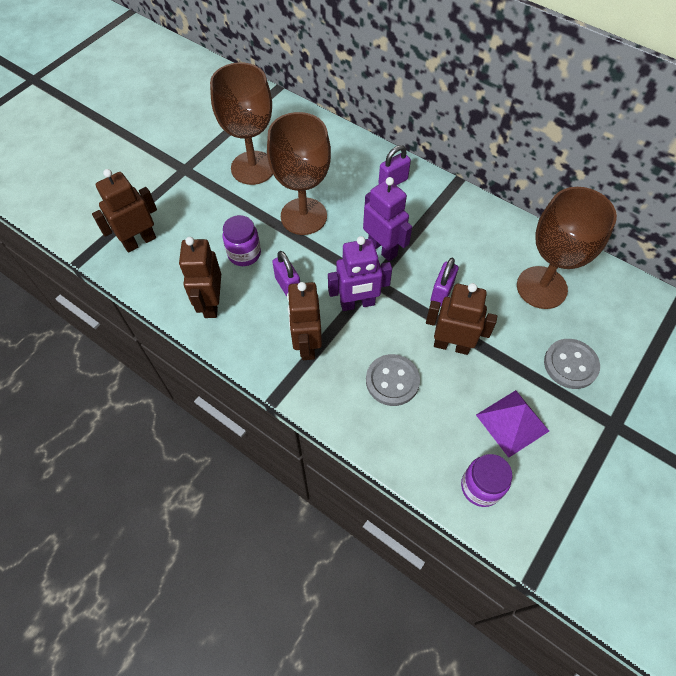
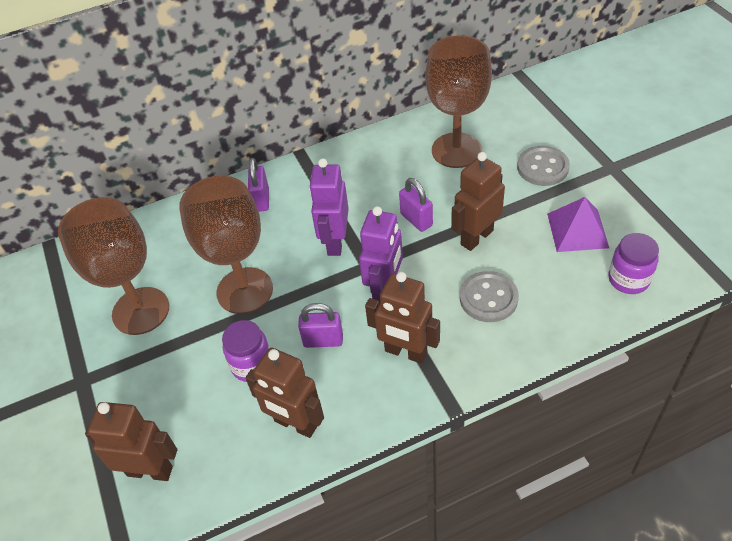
camera: 55 degrees left, 10 degrees down
(139, 241) = (150, 470): brown robot -> brown robot turned 105 degrees clockwise
(382, 249) = (335, 242): purple robot -> purple robot turned 75 degrees counterclockwise

